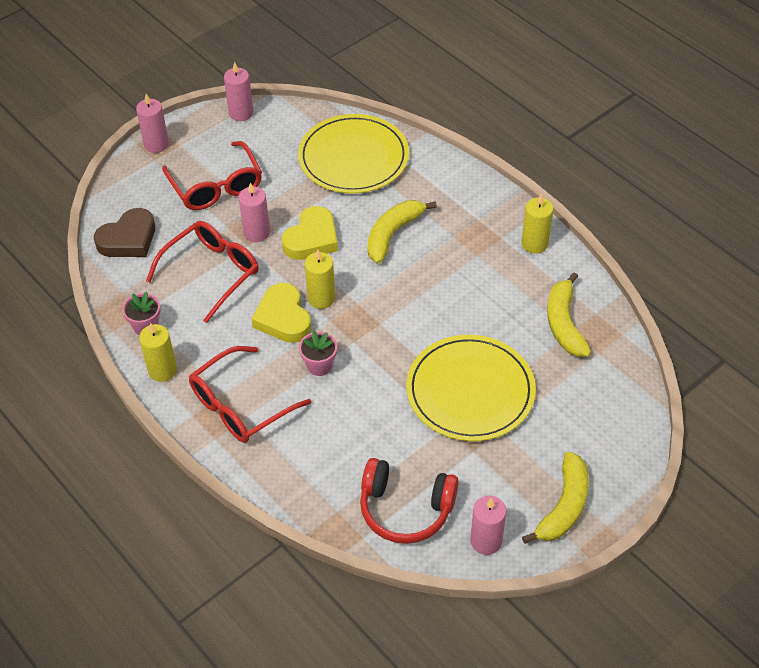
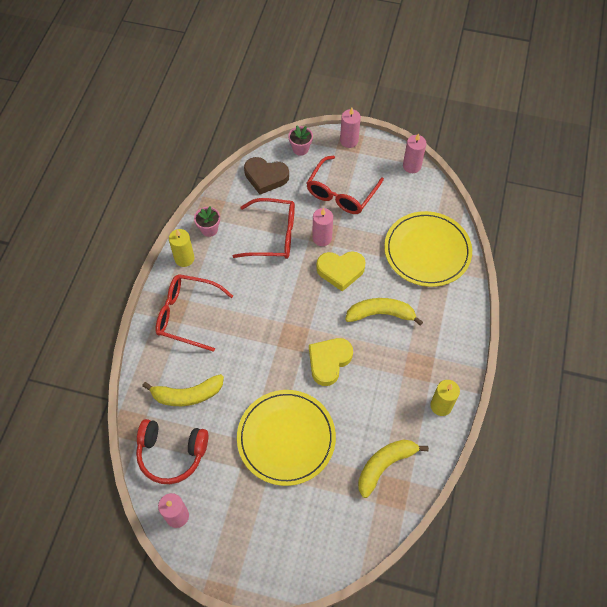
camera: 55 degrees right, 10 degrees up
(283, 318) = (267, 295): yellow heart -> yellow heart (329, 361)
(319, 366) = (245, 338): pink flower pot -> pink flower pot (300, 149)
(321, 298) = (297, 306): yellow candle -> none
(405, 509) = (171, 453): red headphones -> red headphones turned 60 degrees counterclockwise
(564, 506) = (233, 550): yellow banana -> yellow banana (187, 395)

